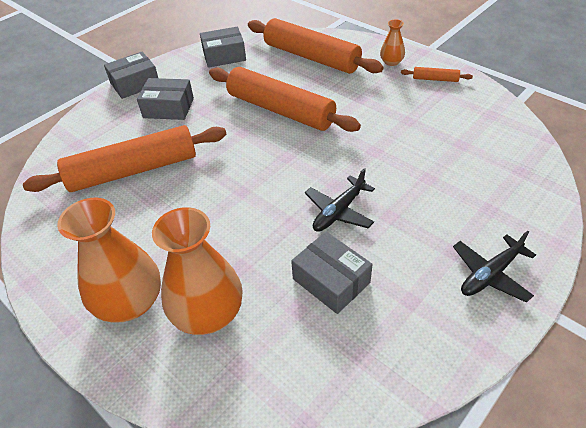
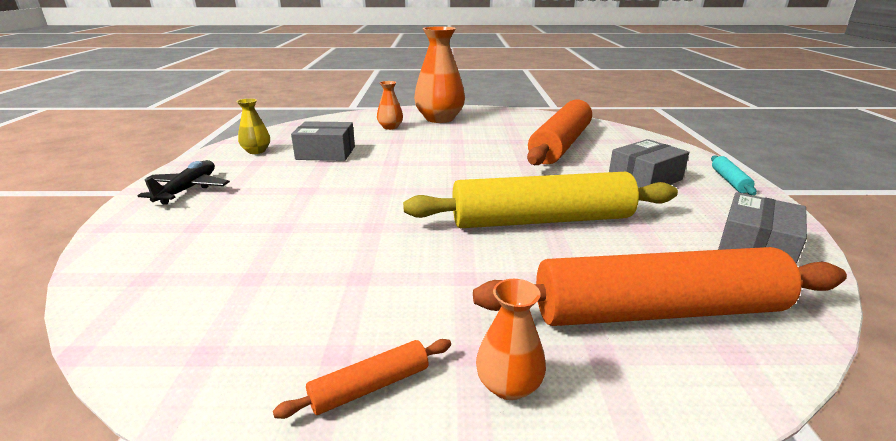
camera: 135 degrees right, 20 degrees down
(135, 84) = (729, 181): grey box -> turquoise rolling pin
(208, 313) = (390, 127): orange vase -> orange vase, size x0.49
(280, 110) = (541, 220): orange rolling pin -> yellow rolling pin
(339, 211) = (358, 178): black plane -> none
(400, 336) = (256, 151): none -> yellow vase

